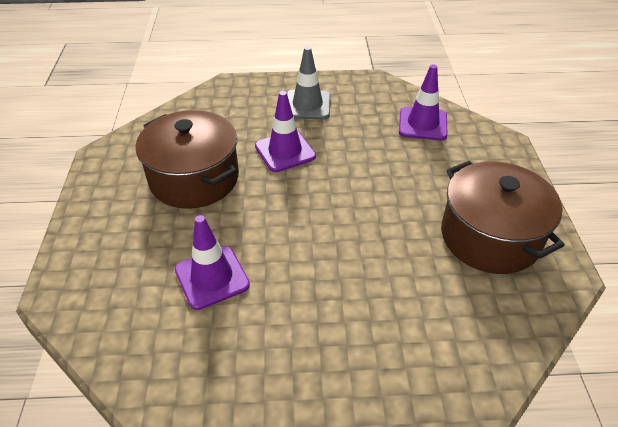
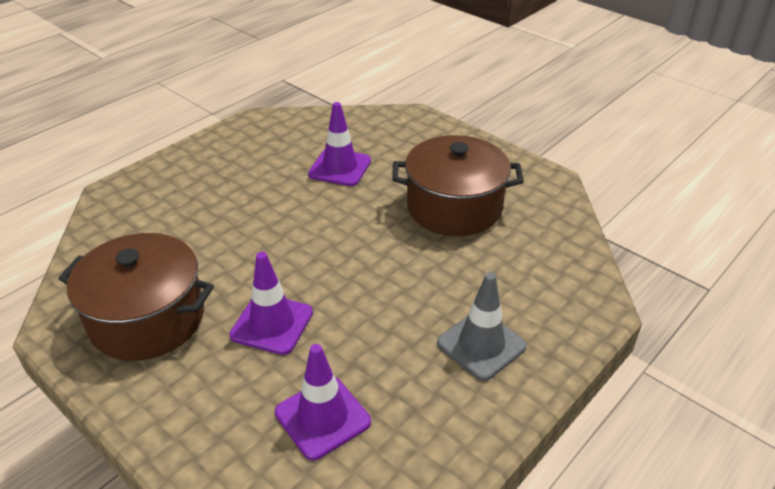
camera: 135 degrees right, 5 degrees down
(285, 151) = (422, 276): purple traffic cone -> purple traffic cone (272, 324)

